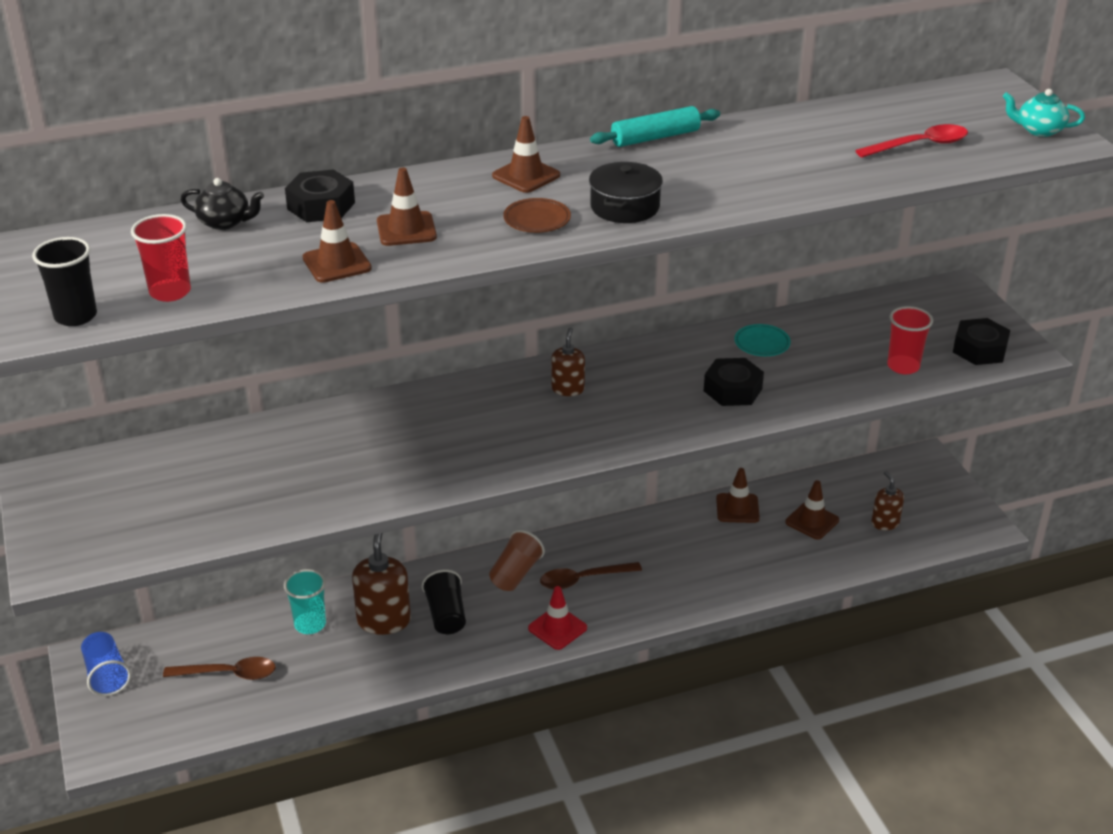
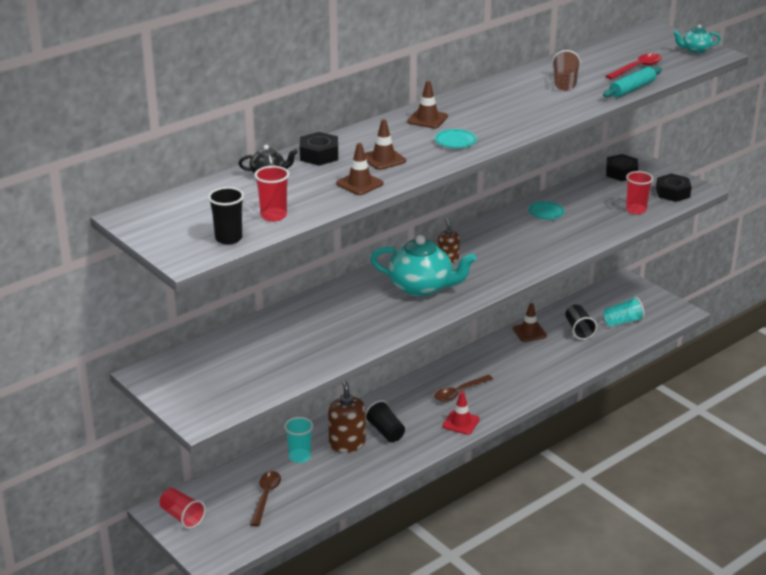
camera: 20 degrees left, 5 degrees down
(106, 675) = (182, 517): blue cup -> red cup
(229, 674) = (266, 496): brown spoon -> brown spoon turned 60 degrees counterclockwise
(499, 426) = (421, 287): none -> turquoise teapot
(515, 574) = (414, 399): brown cup -> brown cup (565, 83)
(537, 219) = (455, 141): brown plate -> turquoise plate
(625, 207) = (500, 126): black pot -> none
(655, 137) = (484, 86): turquoise rolling pin -> turquoise rolling pin (632, 89)
(733, 390) = (547, 241): black nut -> black nut (621, 173)
(812, 521) = (579, 330): brown traffic cone -> black cup
(885, 523) = (622, 322): brown soap dispenser -> turquoise cup

